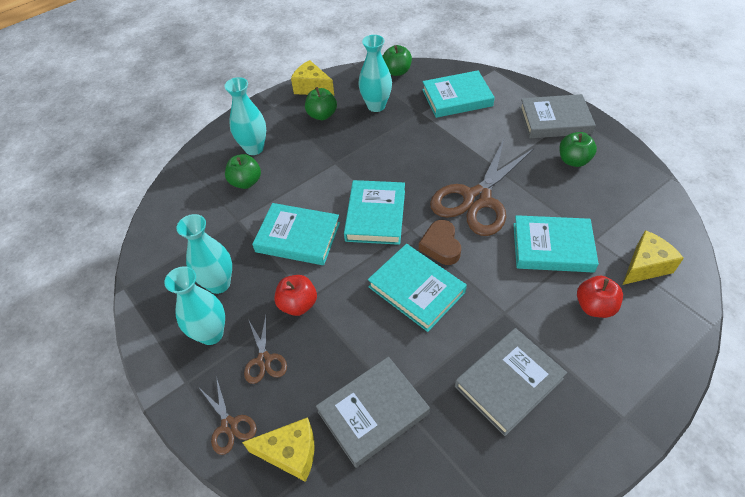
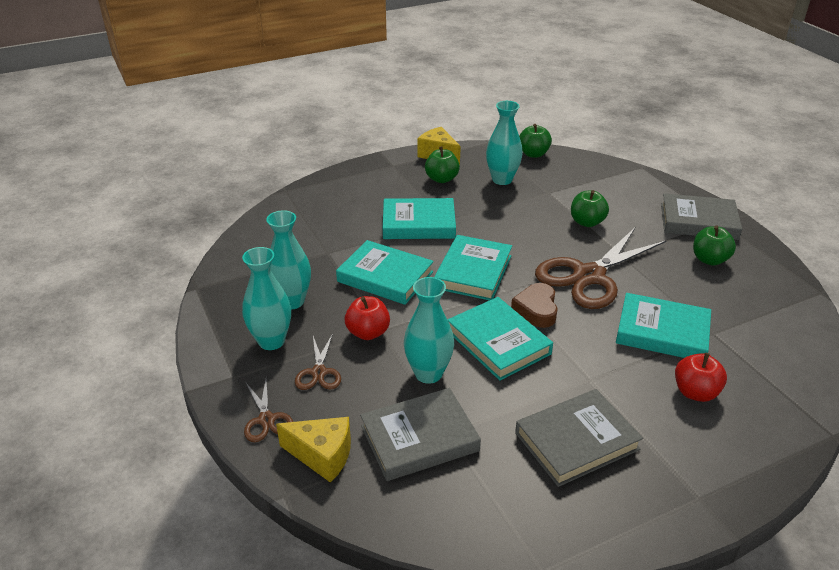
camera: 10 degrees right, 15 degrees down
(246, 182) = (345, 222): green apple -> green apple (587, 222)
(254, 148) = (362, 196): turquoise vase -> turquoise vase (428, 373)
(457, 98) = (593, 186): turquoise book -> turquoise book (418, 223)
(645, 266) = (766, 367): yellow cheese -> none

